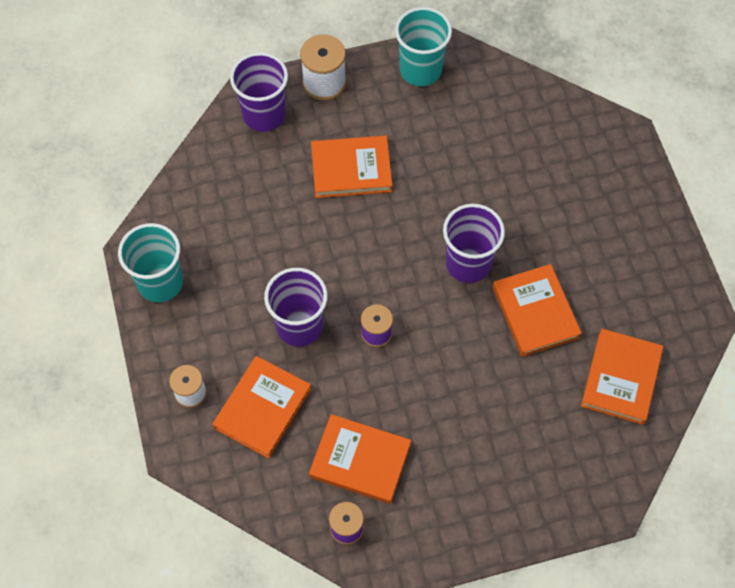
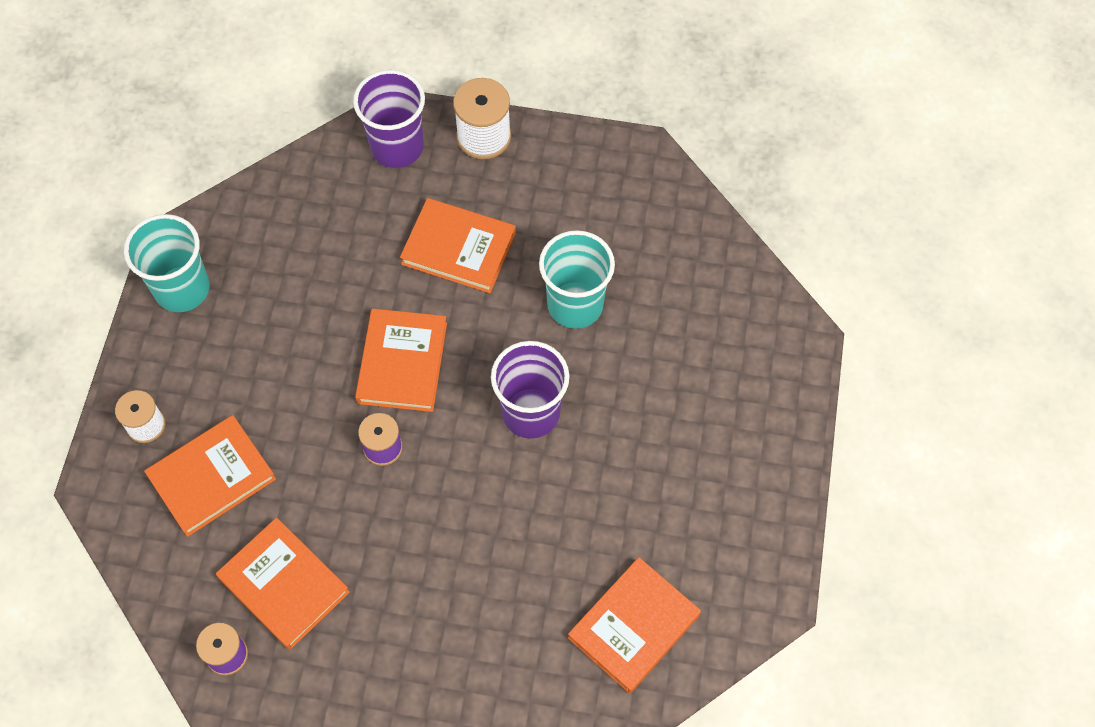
camera: 25 degrees right, 0 degrees up
(299, 326) = (303, 402): purple cup -> none
(420, 70) = (601, 166): turquoise cup -> turquoise cup (575, 305)
(535, 312) = (576, 504): orange book -> orange book (402, 363)

